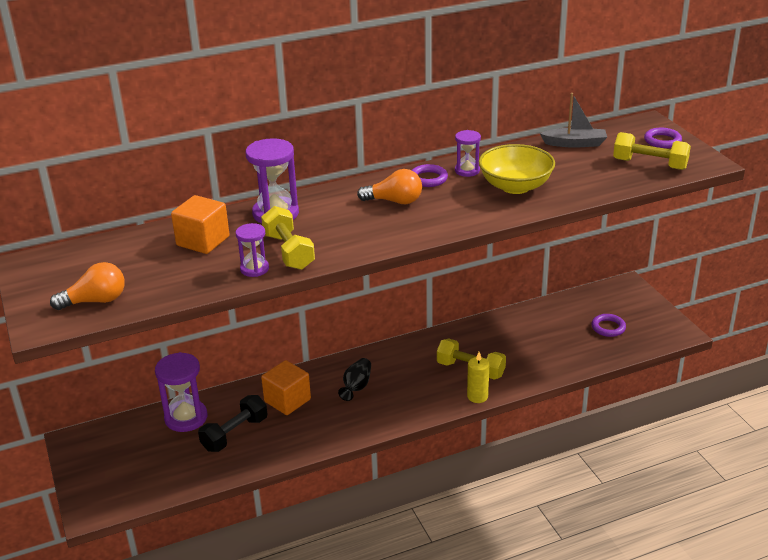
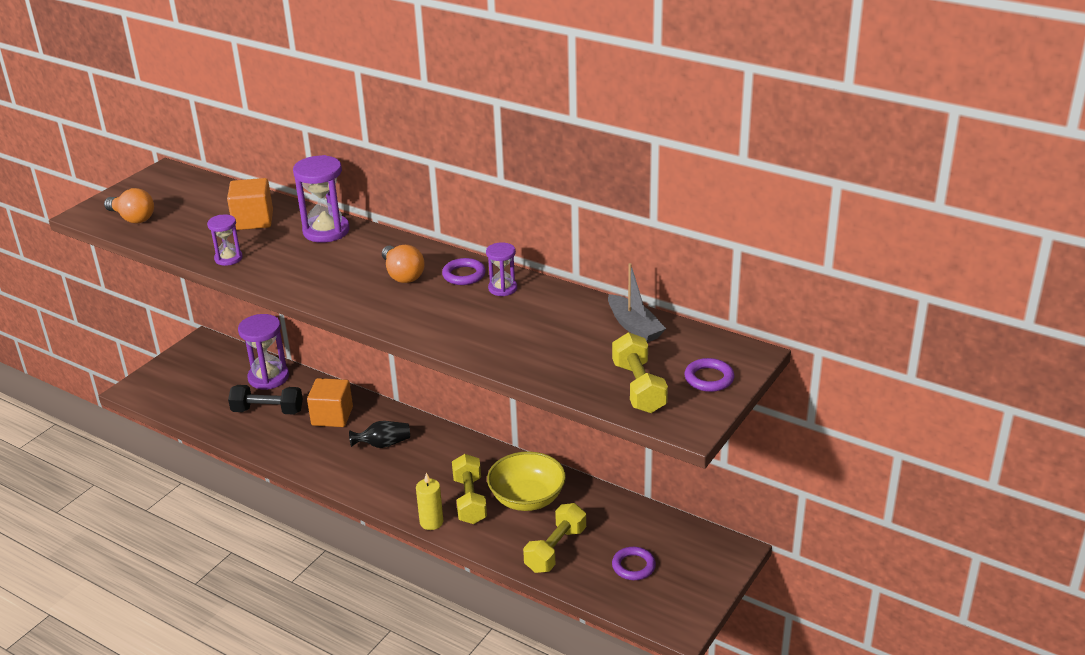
camera: 55 degrees right, 0 degrees up
(288, 251) = (268, 261): yellow dumbbell -> yellow dumbbell (555, 549)
(515, 186) = (498, 325): yellow bowl -> yellow bowl (527, 498)

